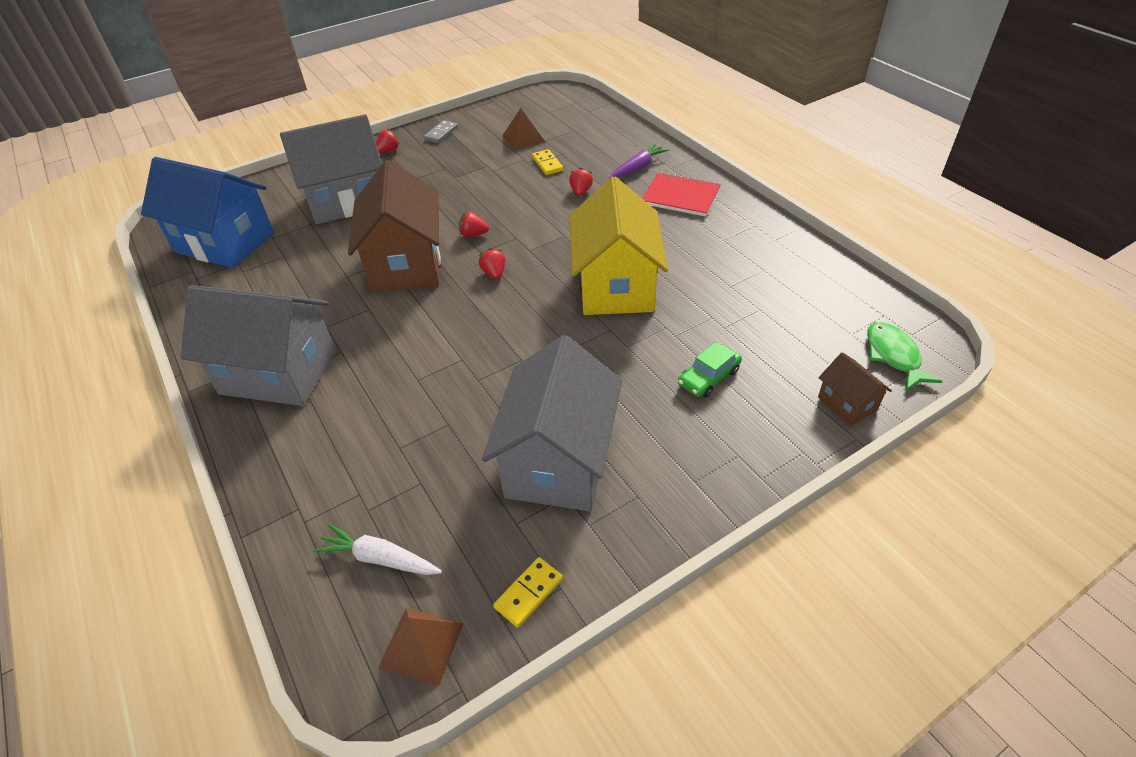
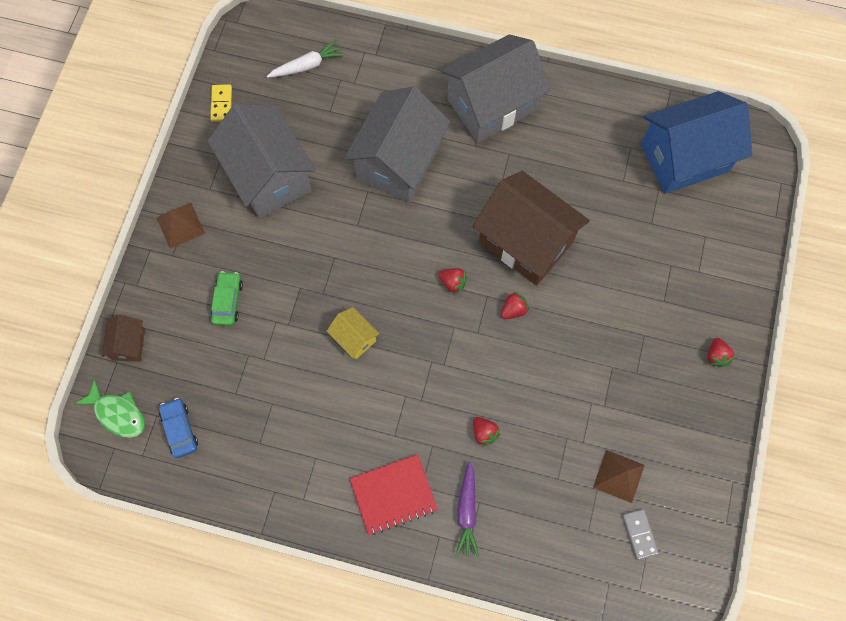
camera: 135 degrees right, 25 degrees up
(347, 200) = (660, 268): grey house -> grey house (398, 162)
(421, 645) = (248, 51): brown pyramid -> brown pyramid (180, 225)
(441, 133) = (705, 421): grey domino -> grey domino (639, 534)
(547, 164) = (553, 451): yellow domino -> none
(615, 286) = (354, 338): yellow house -> yellow house, size x0.45
(833, 313) = (180, 429): none -> blue car
(847, 403) = (129, 344): brown house -> brown house turned 75 degrees clockwise

